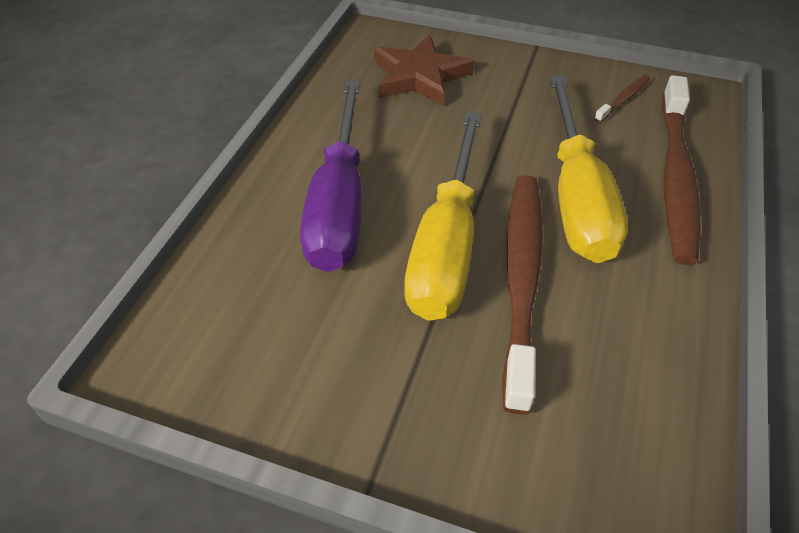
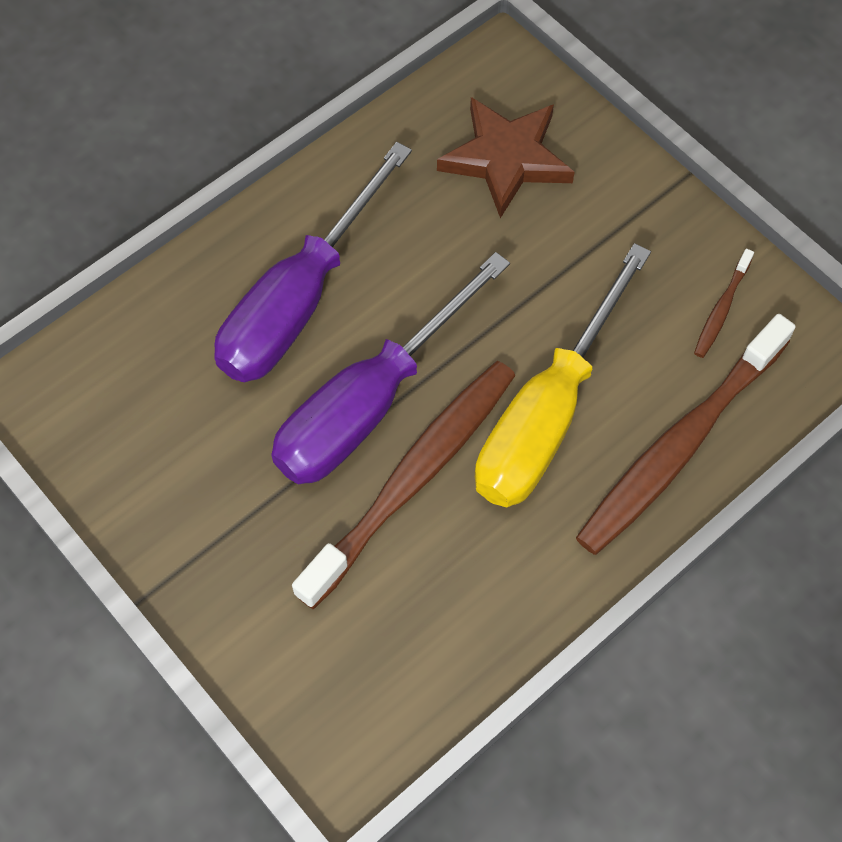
camera: 30 degrees right, 15 degrees up
(447, 245) = (370, 403): yellow screwdriver -> purple screwdriver
(623, 99) = (721, 309): brown toothbrush -> brown toothbrush turned 135 degrees clockwise

